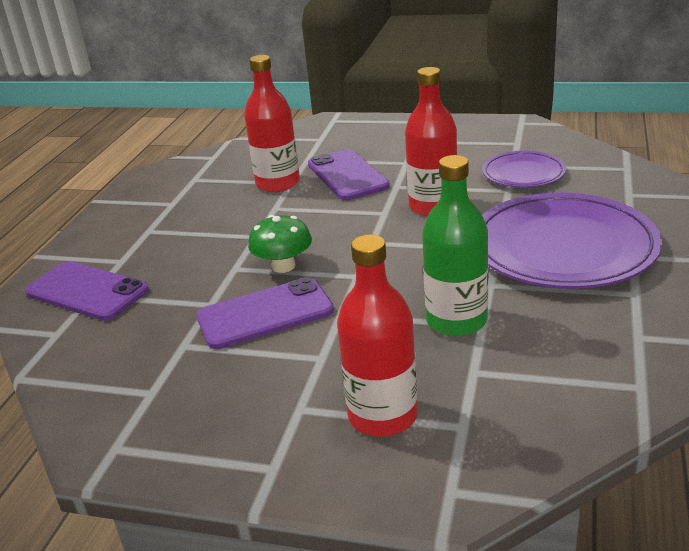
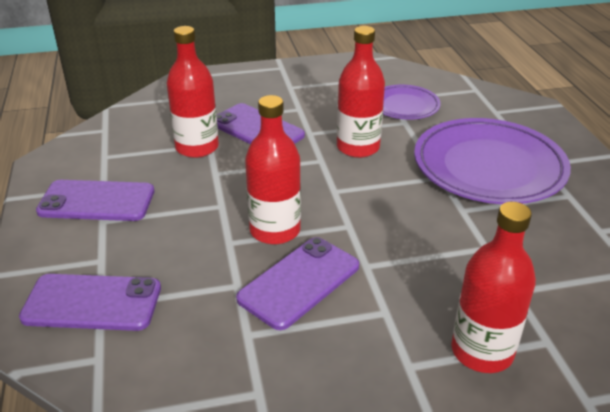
camera: 30 degrees left, 5 degrees up
(157, 214) = (97, 201): none -> purple phone
(283, 266) = (275, 230): green mushroom -> red bottle
(456, 321) = (465, 249): green bottle -> none

